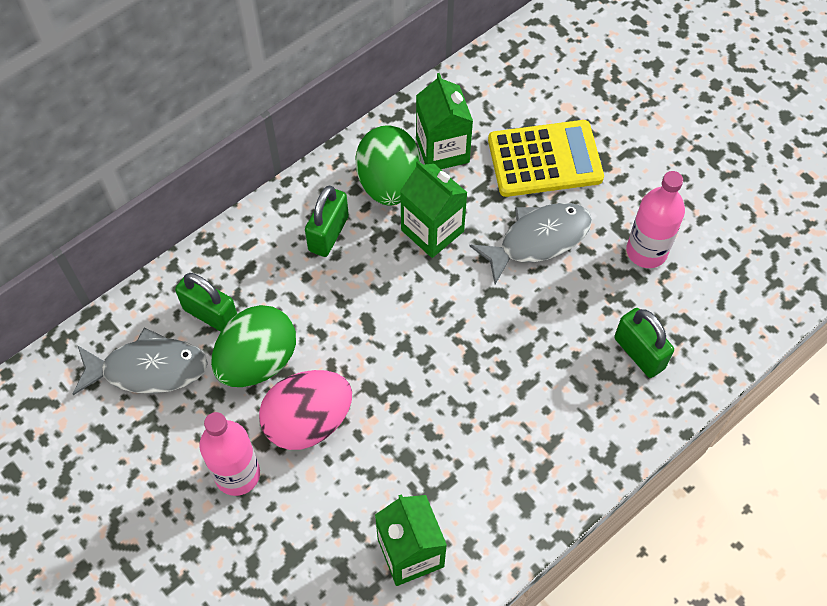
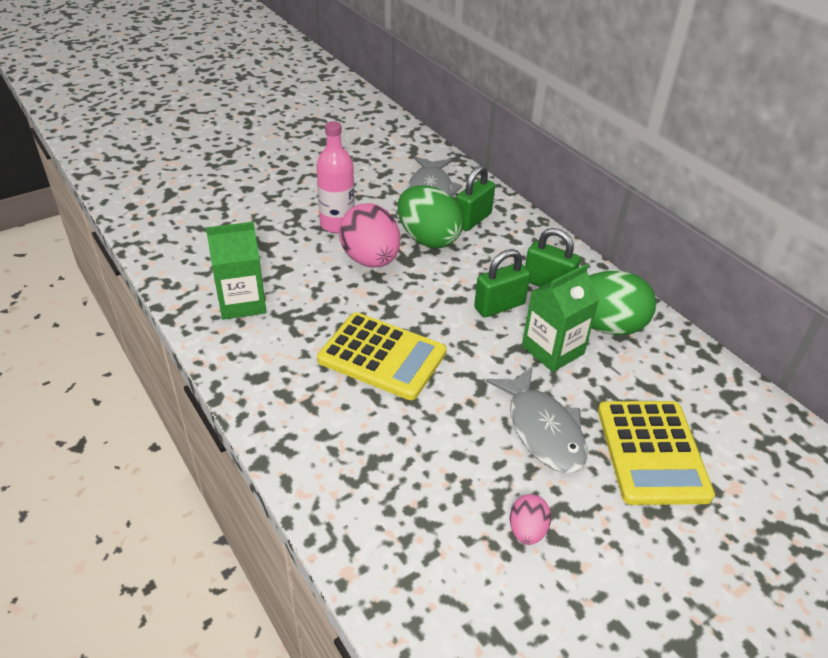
camera: 95 degrees right, 20 degrees down
(442, 150) = (652, 368): green carton -> none
(471, 385) = (382, 356): none -> yellow calculator
(639, 353) = (393, 496): green padlock -> green padlock (499, 306)
(646, 251) = (527, 530): pink bottle -> pink egg

